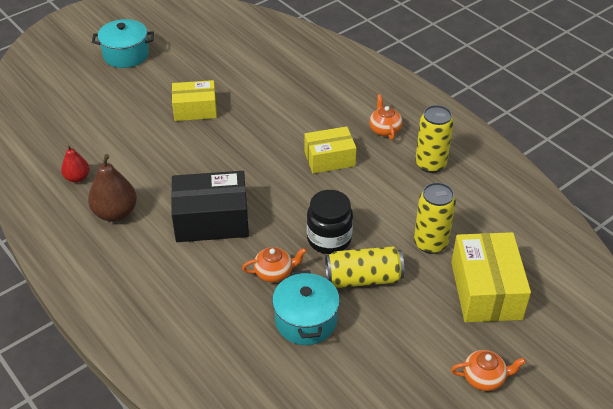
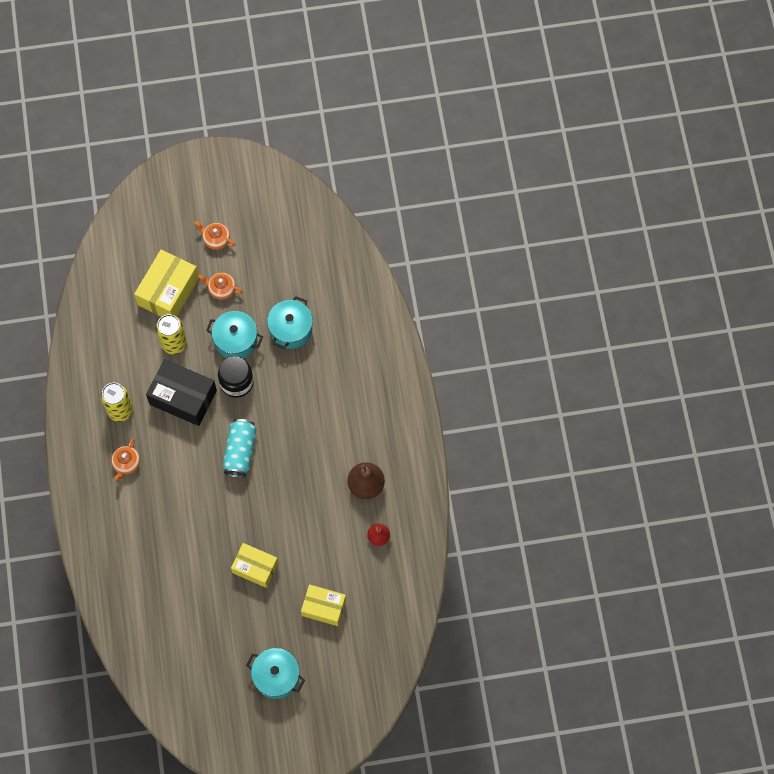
camera: 150 degrees left, 25 degrees up
(211, 220) = (304, 442): black box -> black box (183, 397)
(274, 272) = (288, 375): orange teapot -> orange teapot (221, 289)
(277, 183) = (240, 452): none -> turquoise can
(329, 159) = (187, 455): yellow box -> yellow box (324, 607)
(363, 278) = (236, 340): yellow can -> turquoise pot

